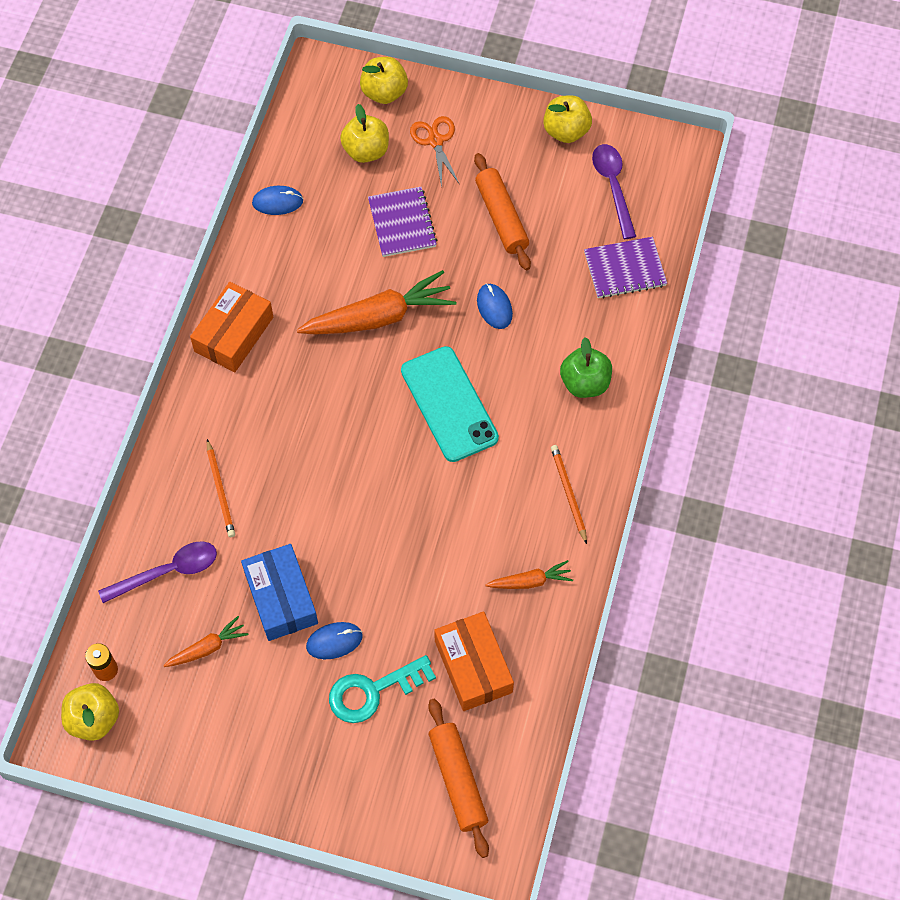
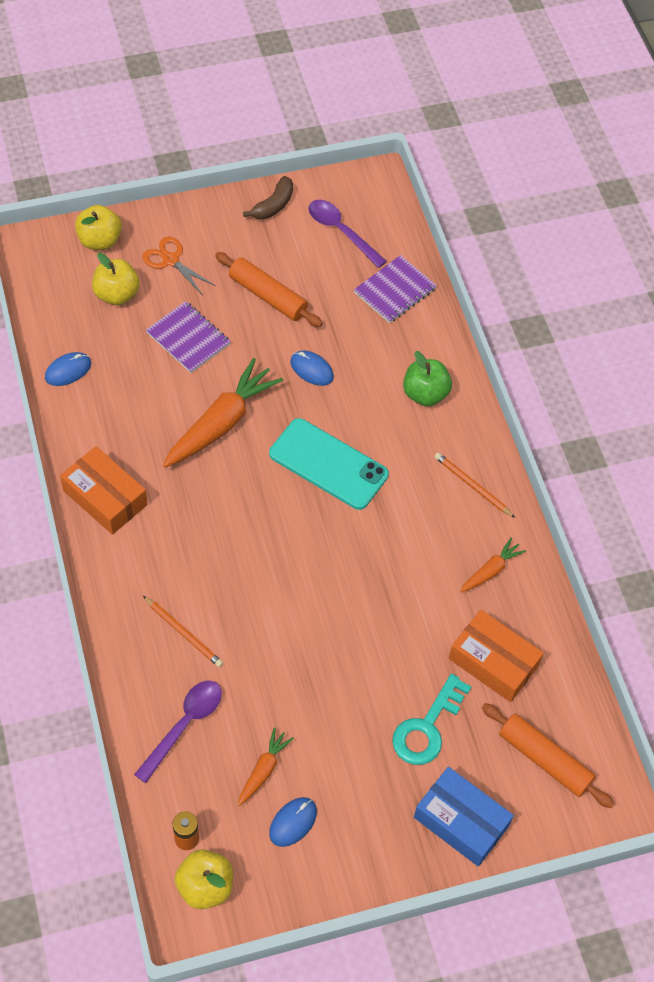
camera: 35 degrees left, 5 degrees down
(234, 334) = (105, 498): orange box -> orange box turned 45 degrees counterclockwise
(281, 598) = (298, 694): blue box -> blue box (461, 821)
(334, 641) = (367, 704): blue mouse -> blue mouse (293, 822)
(566, 131) = (273, 205): yellow apple -> brown banana

